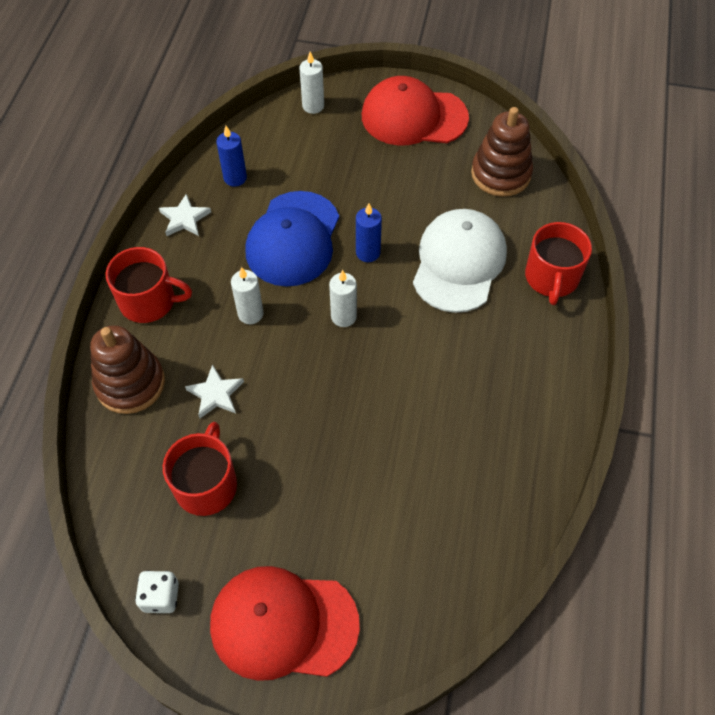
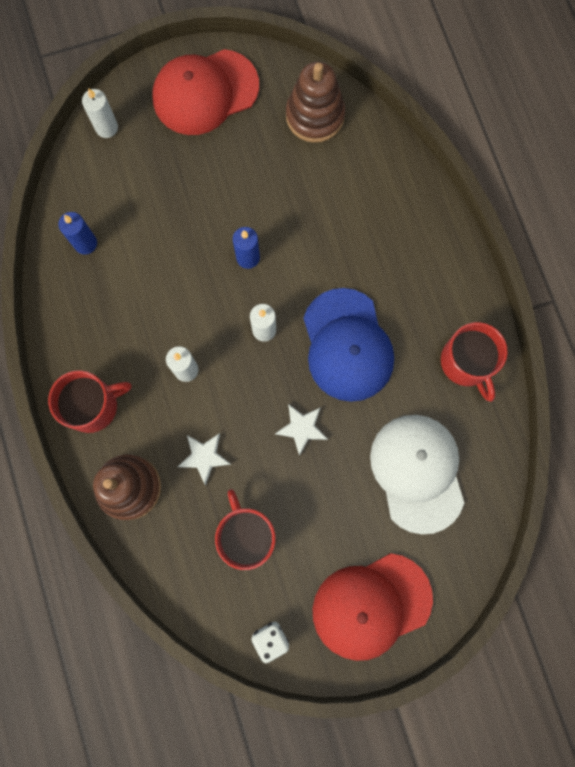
camera: 30 degrees left, 20 degrees up
(184, 218) = (68, 309): white star -> white star (302, 428)
(293, 239) = (176, 278): blue cap -> blue cap (347, 345)
(459, 263) = (328, 226): white cap -> white cap (417, 472)
(551, 278) = (410, 200): red mug -> red mug (467, 363)

